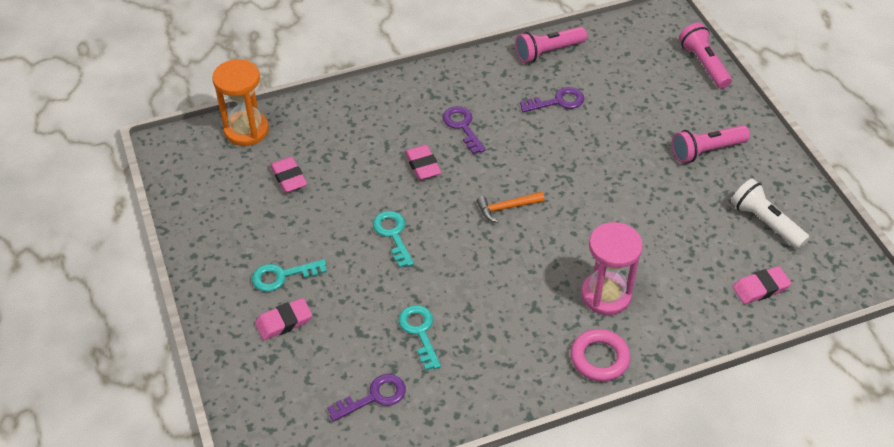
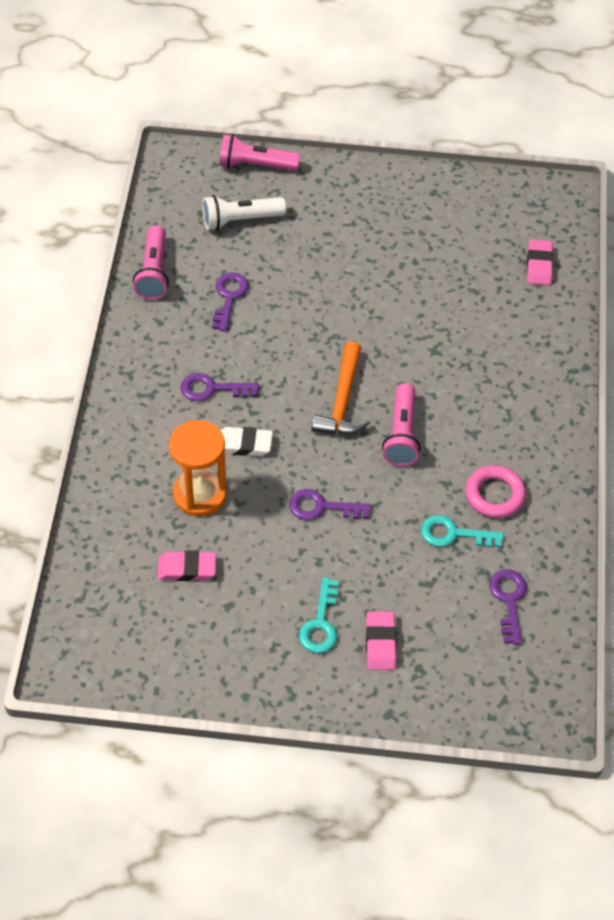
camera: 65 degrees left, 5 degrees up
(246, 130) = (88, 583): orange hourglass -> orange hourglass (200, 494)
(393, 234) = (321, 507): turquoise key -> purple key
(423, 165) = (244, 444): pink eraser -> white eraser
(506, 208) = (342, 401): orange hammer -> orange hammer, size x1.54
(599, 358) = (553, 412): pink ring -> pink ring (494, 495)
(606, 295) = (488, 374): pink hourglass -> none
(706, 151) = (365, 220): pink flashlight -> pink flashlight (402, 434)
(765, 222) = (471, 224): white flashlight -> white flashlight (240, 220)

